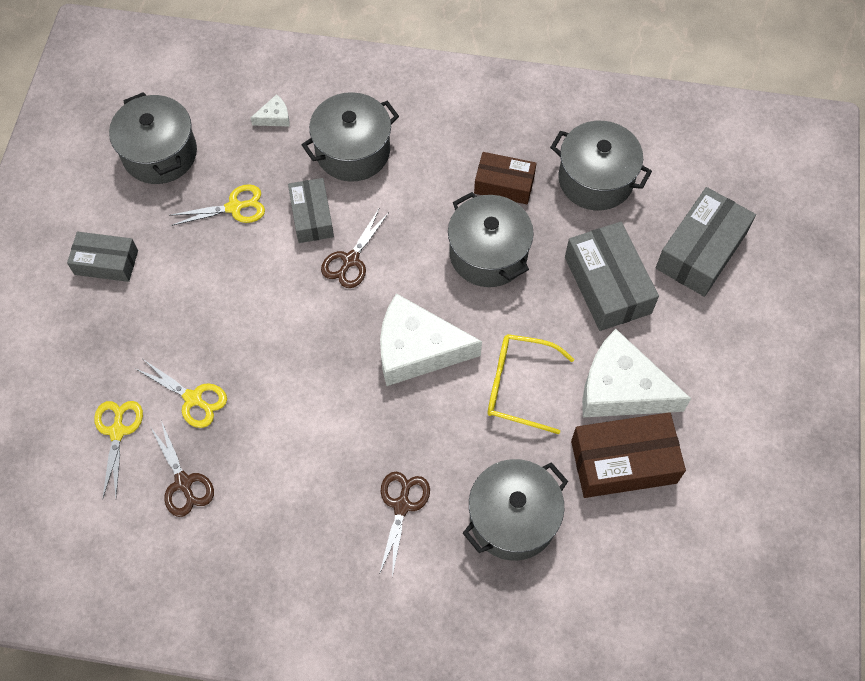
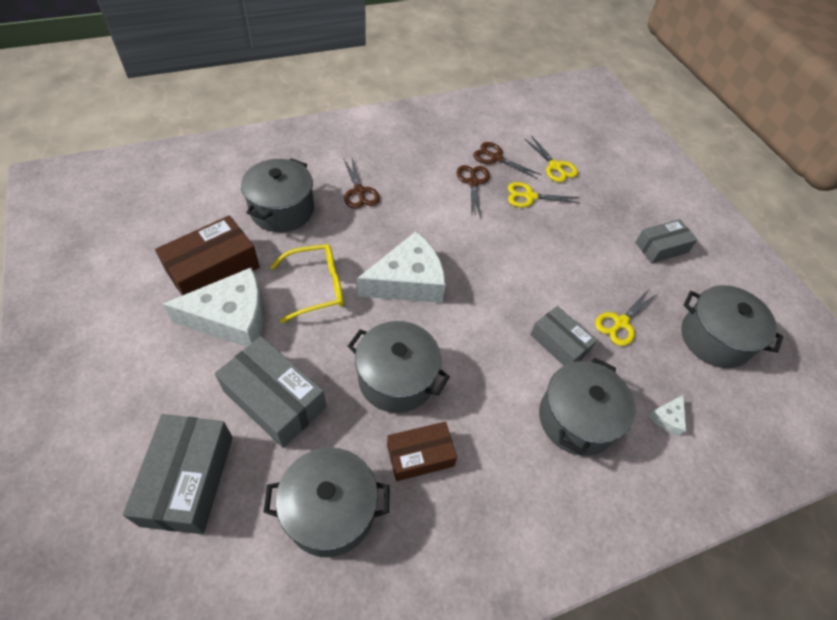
camera: 145 degrees right, 10 degrees down
(350, 260) = (503, 322): brown scissors -> brown scissors (473, 182)

